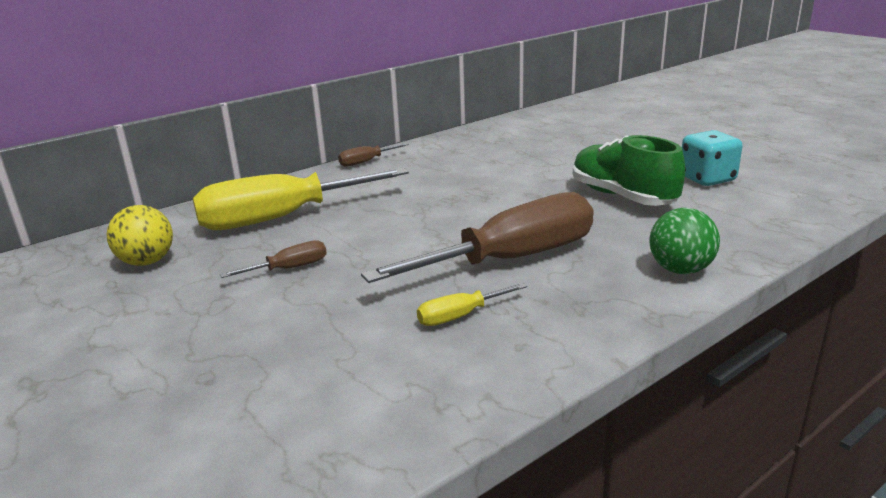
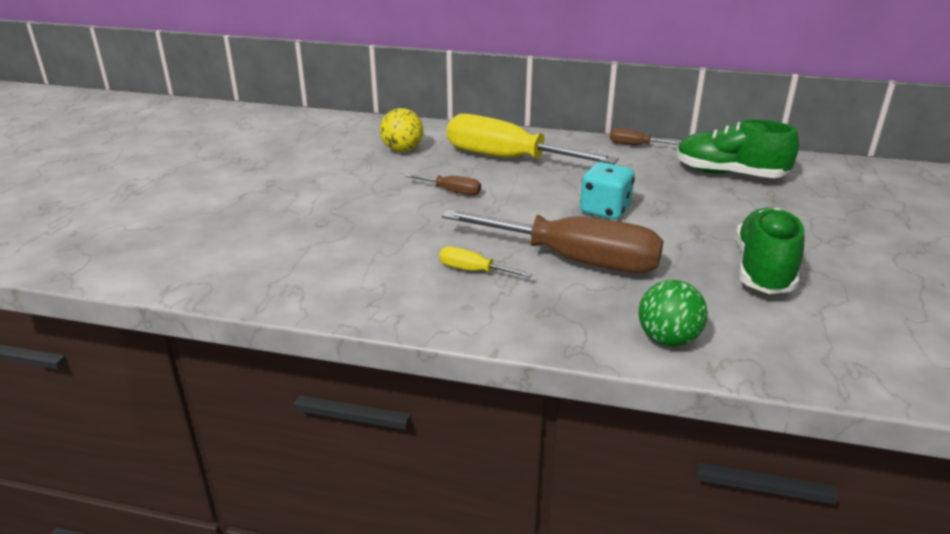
camera: 50 degrees right, 5 degrees up
(472, 152) = (729, 174): none -> green shoe
(707, 179) = (887, 301): turquoise dice -> turquoise dice (605, 210)

